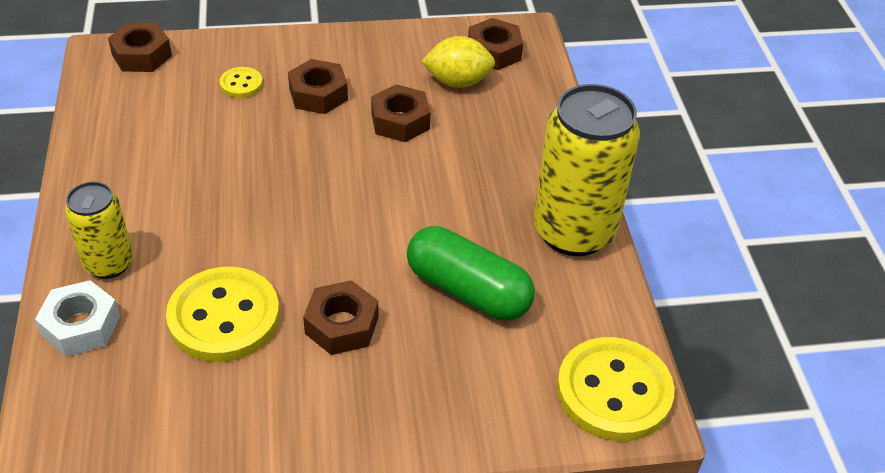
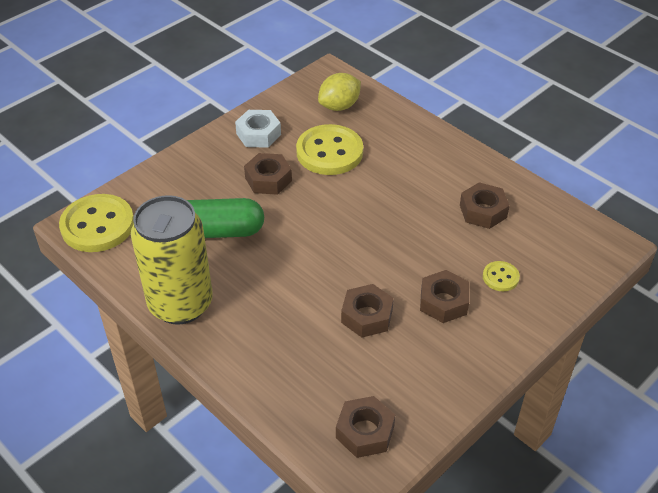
camera: 145 degrees right, 0 degrees up
(81, 326) = (388, 115): white nut -> white nut (258, 134)
(109, 263) = (415, 142): yellow can -> none
(142, 55) = (589, 257): brown nut -> brown nut (483, 211)
(458, 82) = (362, 378): yellow lemon -> yellow lemon (339, 106)

